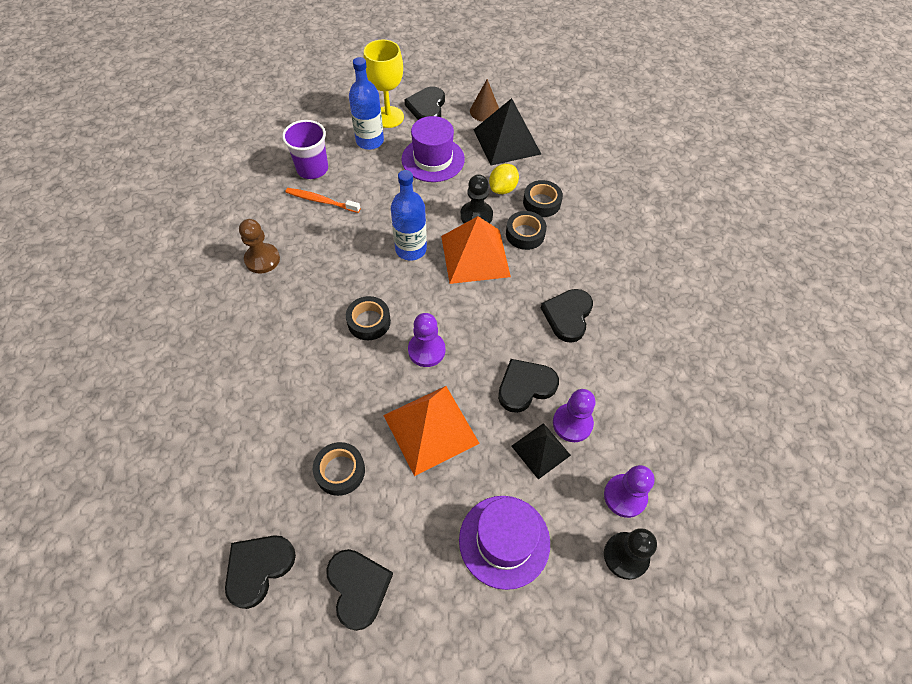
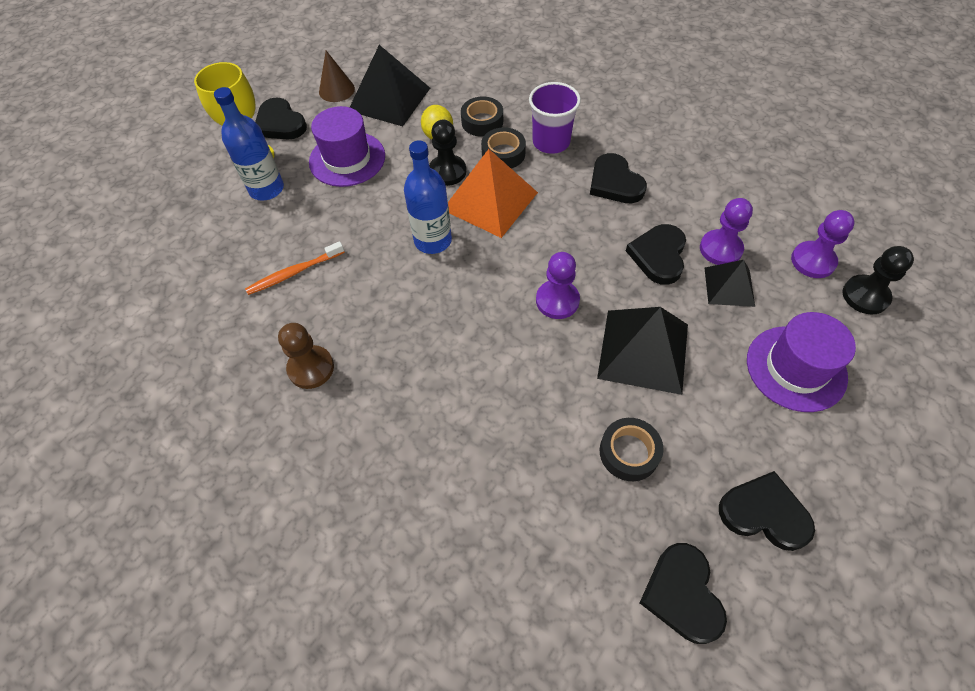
camera: 45 degrees left, 0 degrees up
(312, 169) = (244, 254): purple cup -> purple cup (551, 142)
(369, 322) = (482, 324): black tape -> none
(430, 429) = (643, 351): orange pyramid -> black pyramid

